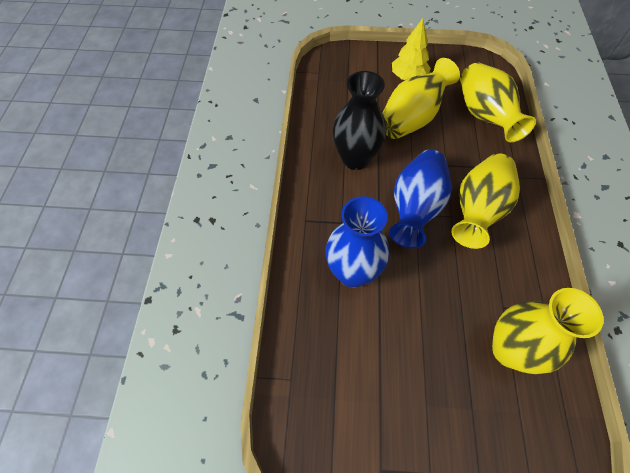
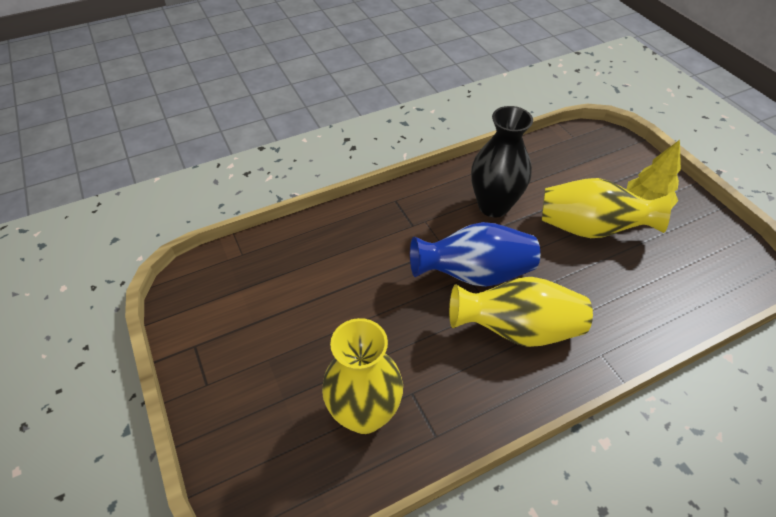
camera: 60 degrees right, 10 degrees down
(353, 272) = (366, 254): blue vase -> none
(484, 116) = (663, 292): yellow vase -> none

